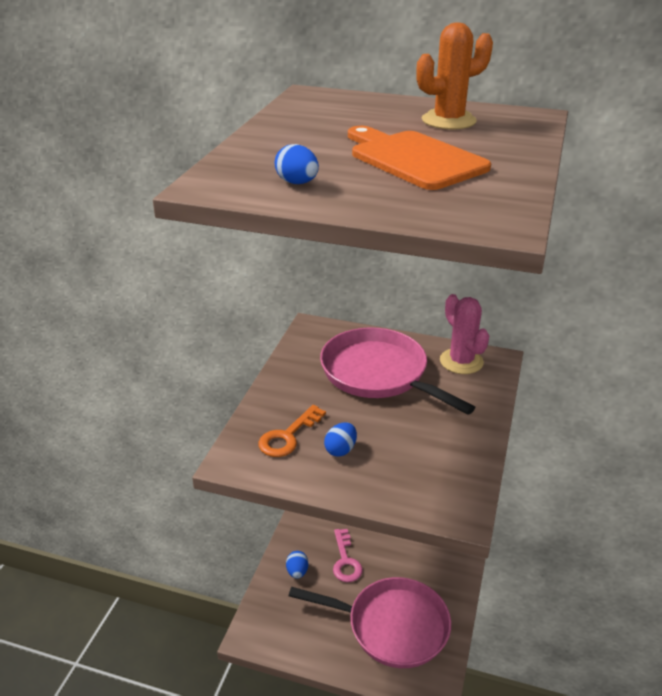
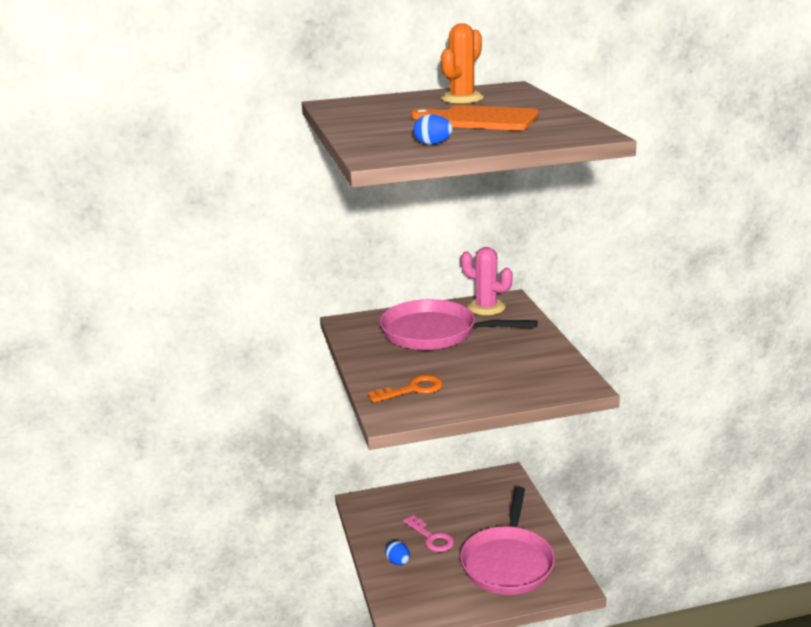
camera: 30 degrees left, 10 degrees down
(288, 436) = (412, 389): orange key -> orange key turned 120 degrees counterclockwise
(340, 450) = (461, 383): blue egg -> none
(392, 626) = (508, 562): pink pan -> pink pan turned 120 degrees clockwise

